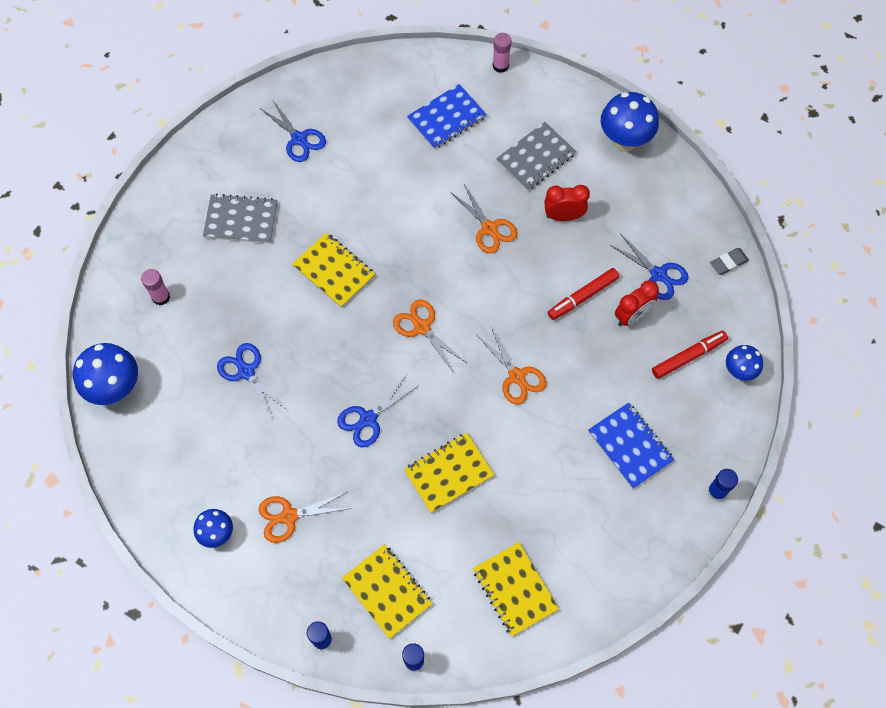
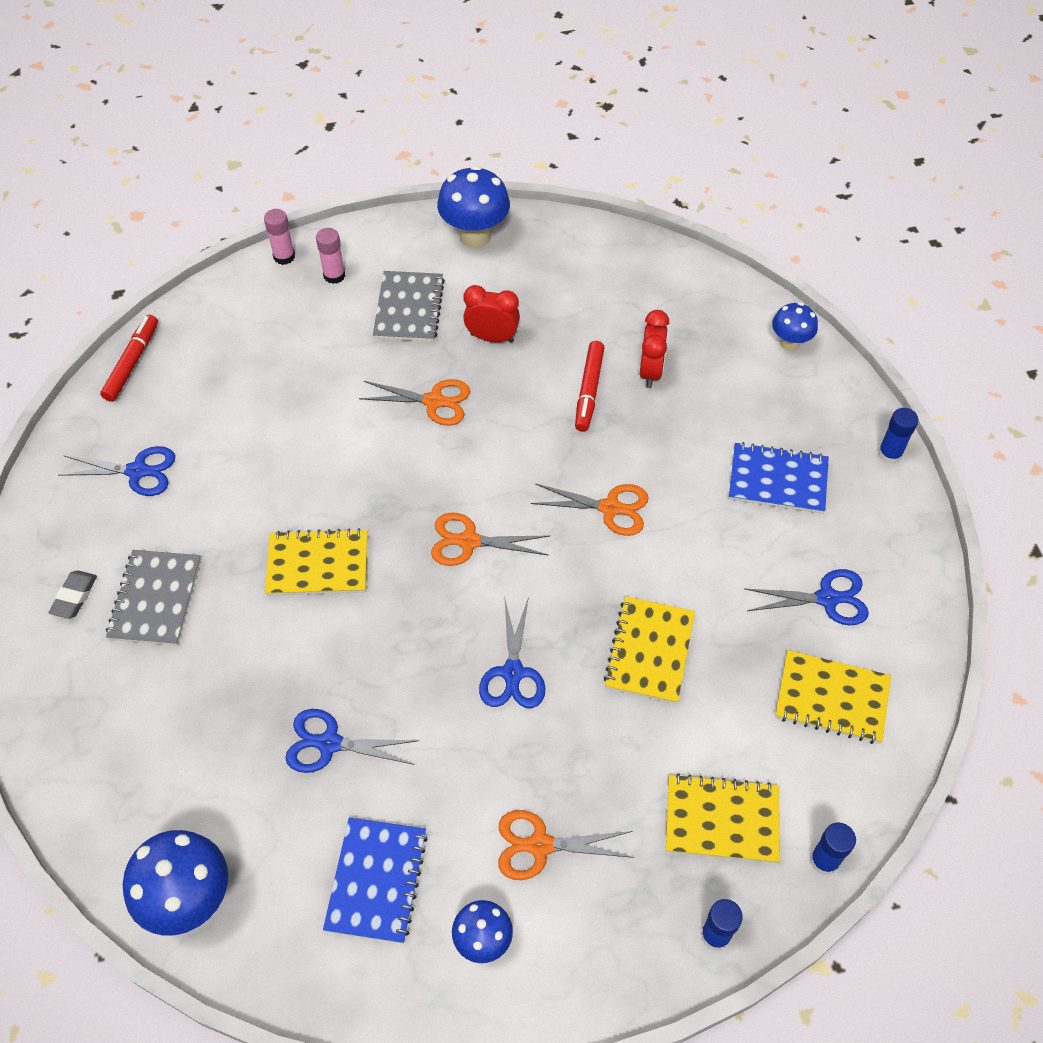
camera: 45 degrees left, 10 degrees down
(161, 297) = (141, 754): pink glue stick -> pink glue stick (334, 275)
(241, 220) = (155, 599): grey notebook -> grey notebook turned 45 degrees counterclockwise
(289, 516) = (540, 845): orange scissors -> orange scissors turned 60 degrees clockwise
(446, 118) = (280, 338): blue notebook -> blue notebook (376, 881)
(563, 216) = (492, 338): red clock -> red clock turned 60 degrees clockwise
(658, 275) = (632, 320): blue scissors -> blue scissors (827, 599)
(688, 357) = (736, 365): red marker -> red marker (132, 362)
(728, 263) = (679, 266): grey eraser -> grey eraser (74, 597)

